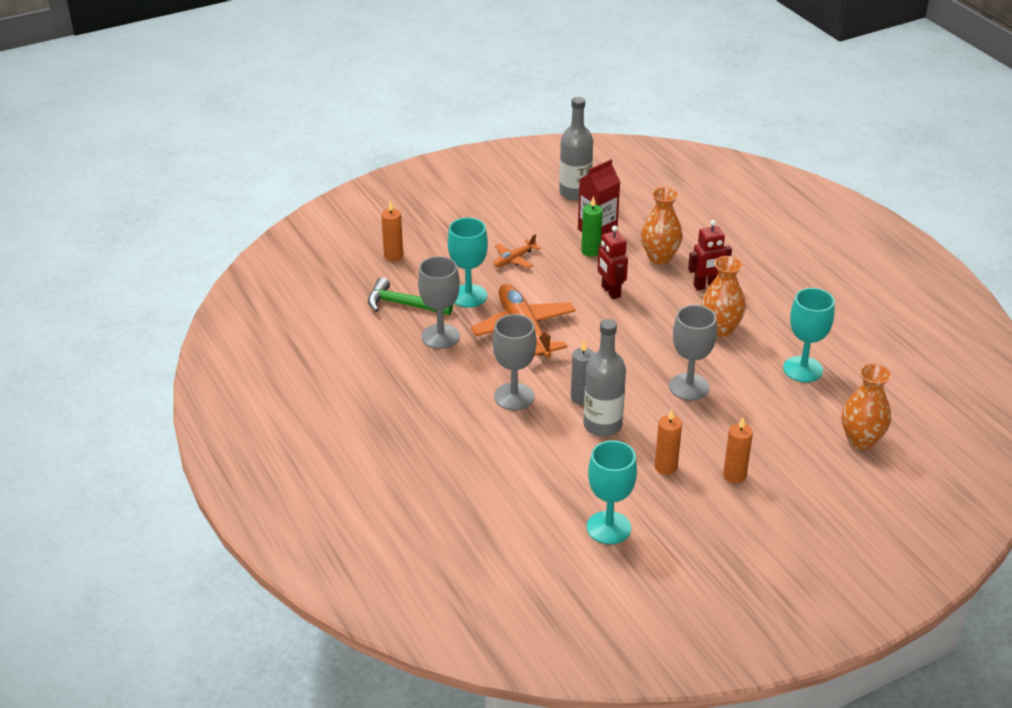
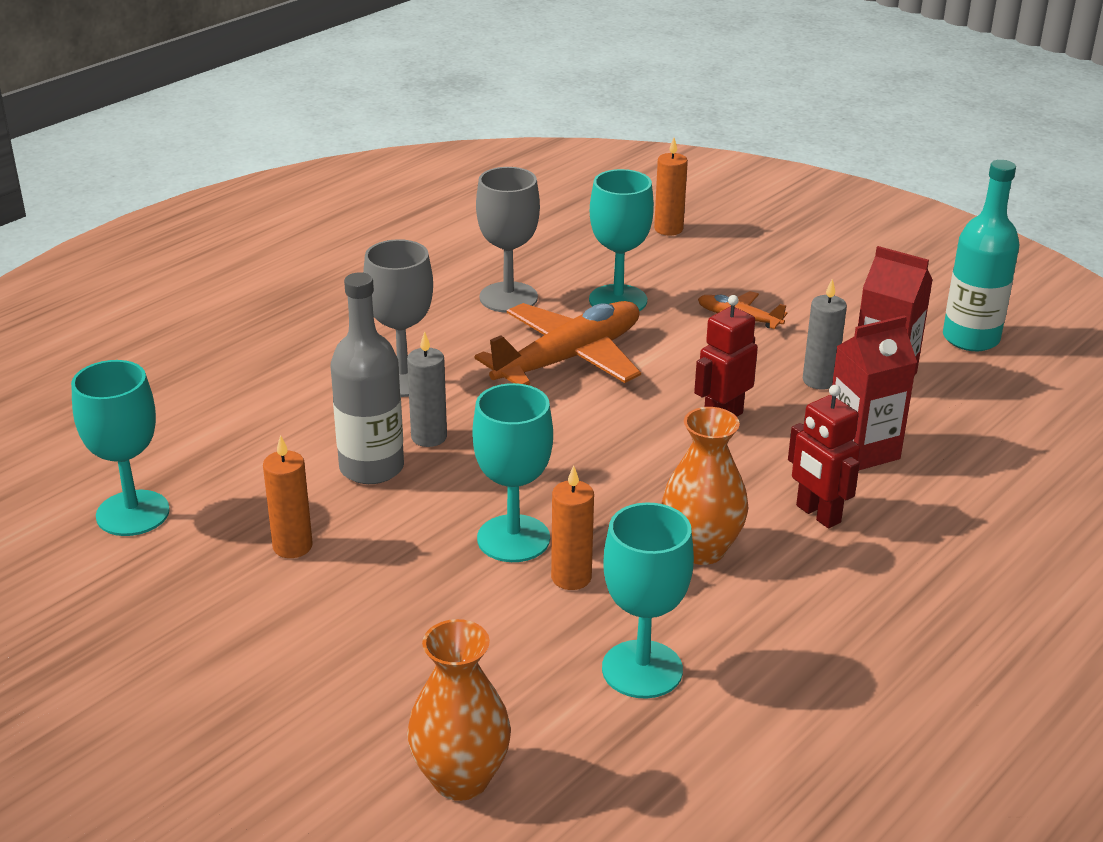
camera: 70 degrees right, 5 degrees down
(404, 304) = (563, 258): green hammer -> none
(575, 193) = (970, 338): grey bottle -> turquoise bottle
(590, 251) = (819, 381): green candle -> grey candle
(659, 257) = (862, 451): orange vase -> red carton
(689, 387) = (513, 539): grey goblet -> turquoise goblet
(734, 475) = (297, 625): orange candle -> orange candle (571, 577)

